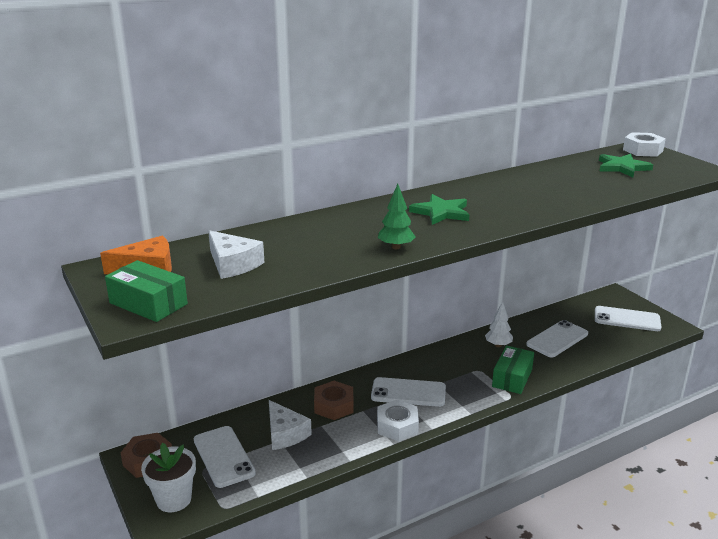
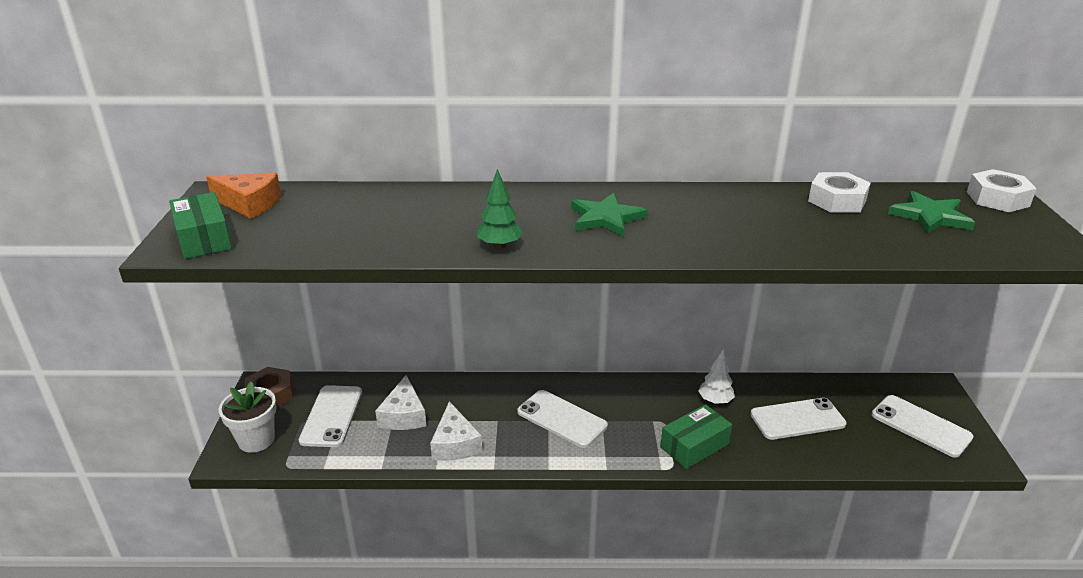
camera: 30 degrees right, 5 degrees up
(233, 264) = (323, 220): white cheese -> white cheese (455, 443)
(334, 406) = (474, 404): brown nut -> none
(397, 426) = (516, 451): white nut -> white nut (837, 201)

